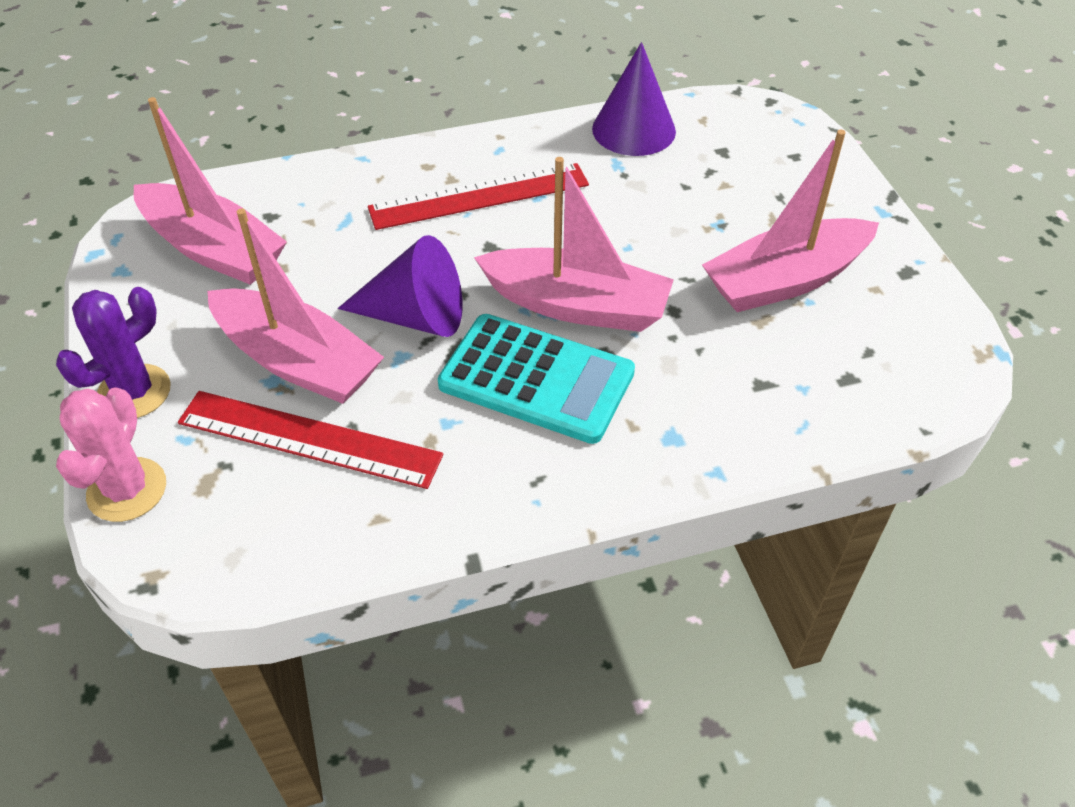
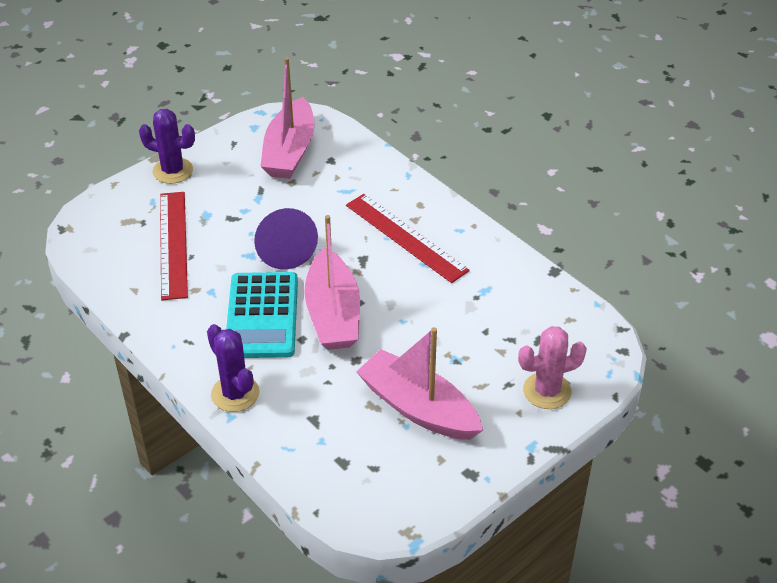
camera: 65 degrees right, 5 degrees down
(127, 490) = (112, 197): pink cactus -> pink cactus (547, 391)
(297, 361) = (224, 218): pink boat -> none
(633, 130) = (529, 286): purple cone -> none
(675, 454) = (235, 394): none -> purple cactus

